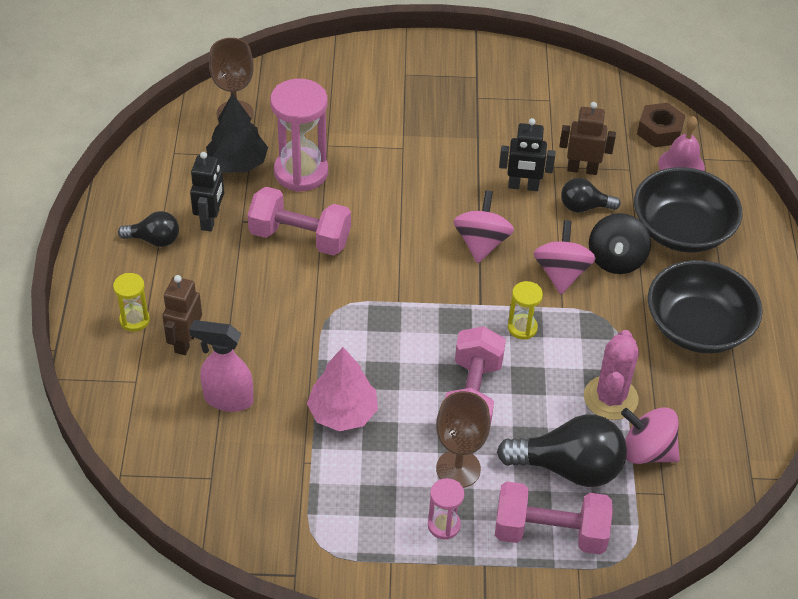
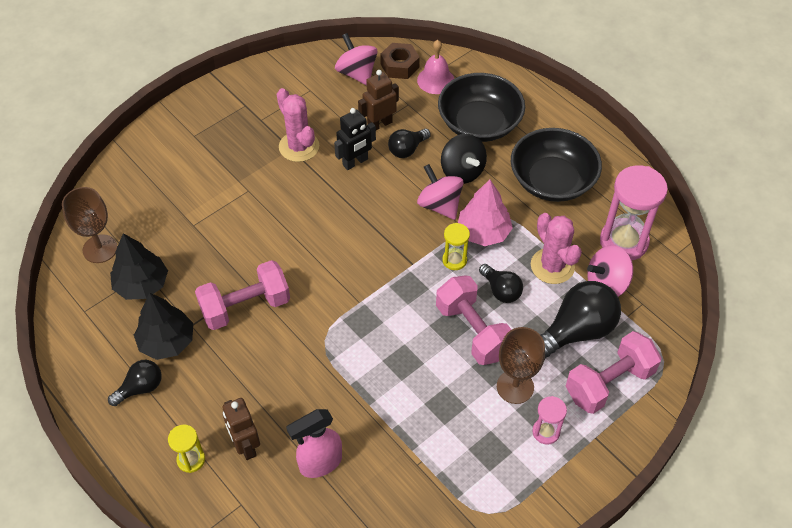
camera: 40 degrees left, 5 degrees up
(210, 220) = (167, 341): black robot -> black tree
(301, 172) = (195, 258): pink hourglass -> pink hourglass (623, 241)
(343, 413) = (405, 409): pink tree -> pink tree (483, 232)
(481, 243) = (370, 221): pink spinning top -> pink spinning top (357, 73)
(486, 141) = (299, 147): none -> pink cactus
(536, 383) = (501, 290): none -> black light bulb

